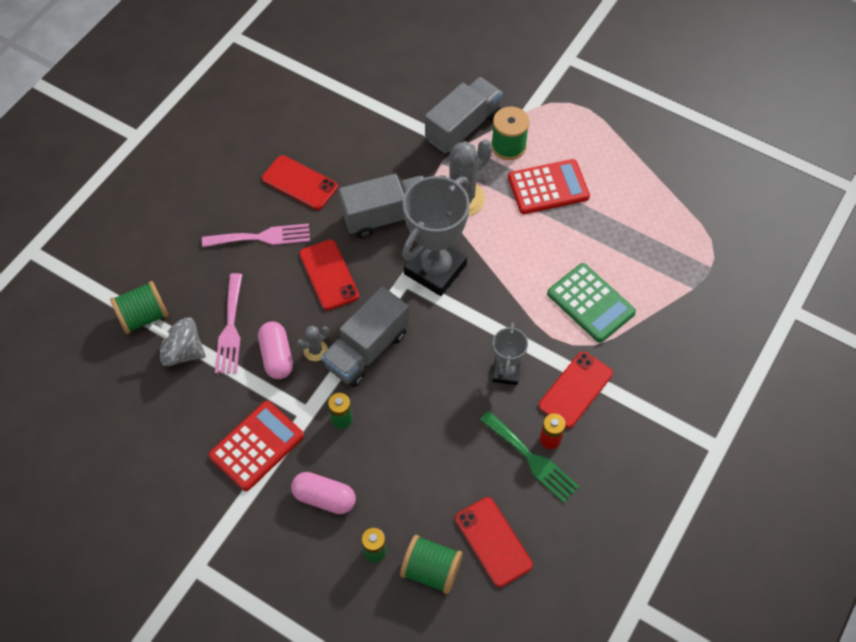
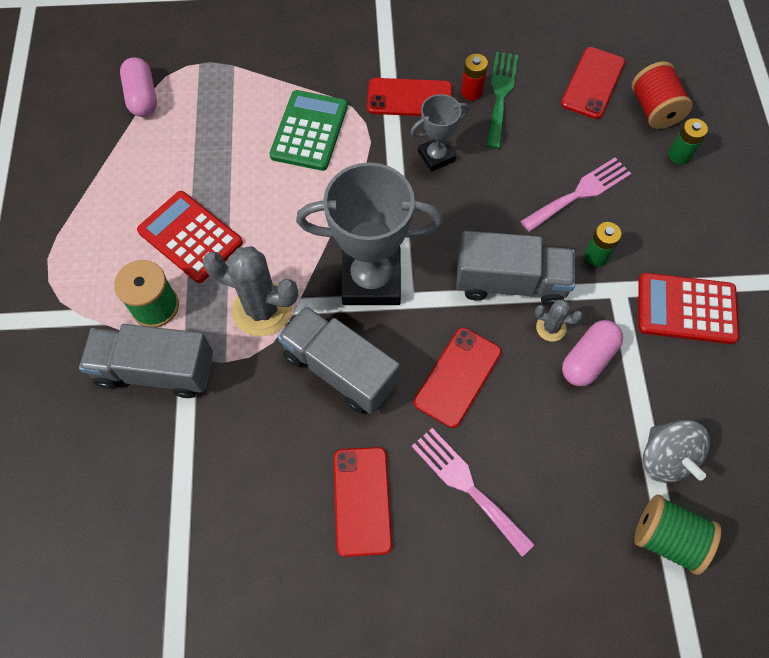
camera: 125 degrees left, 5 degrees up
(230, 328) = (599, 430): pink fork -> pink fork (580, 193)
(324, 498) = (675, 221): pink capsule -> pink capsule (142, 97)
(431, 570) = (654, 110): green spool -> red spool

